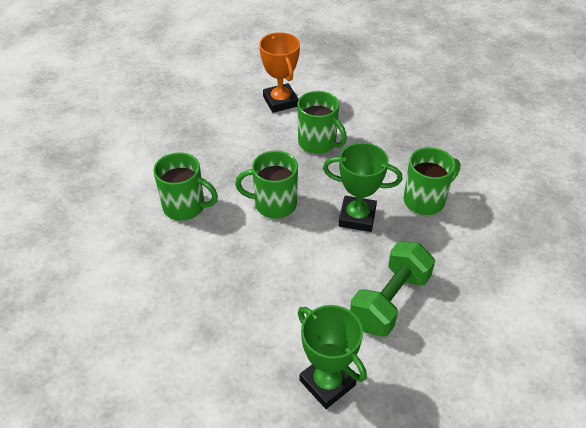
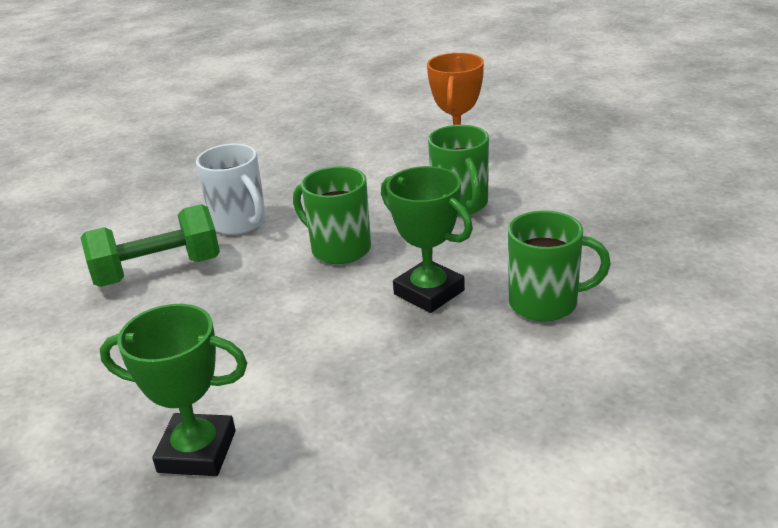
camera: 35 degrees right, 15 degrees down
(185, 207) = (240, 222): green mug -> white mug
(327, 383) = (197, 451): green trophy -> green trophy turned 75 degrees counterclockwise
(390, 301) = (373, 396): green dumbbell -> green dumbbell (158, 271)

